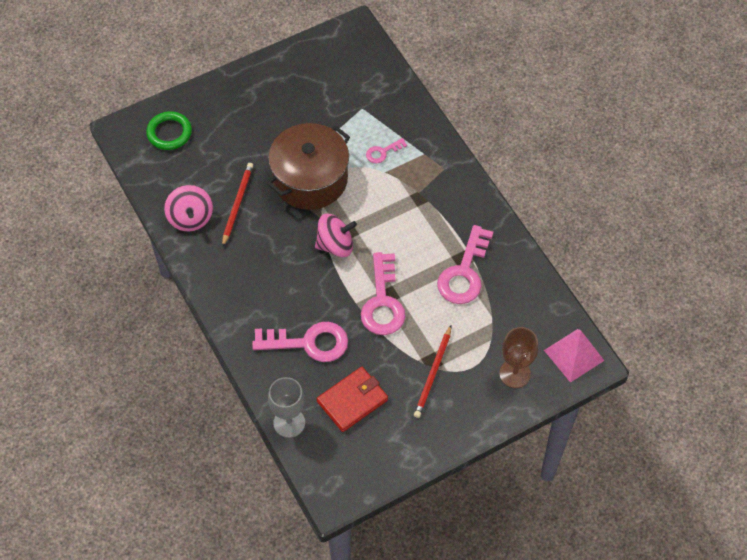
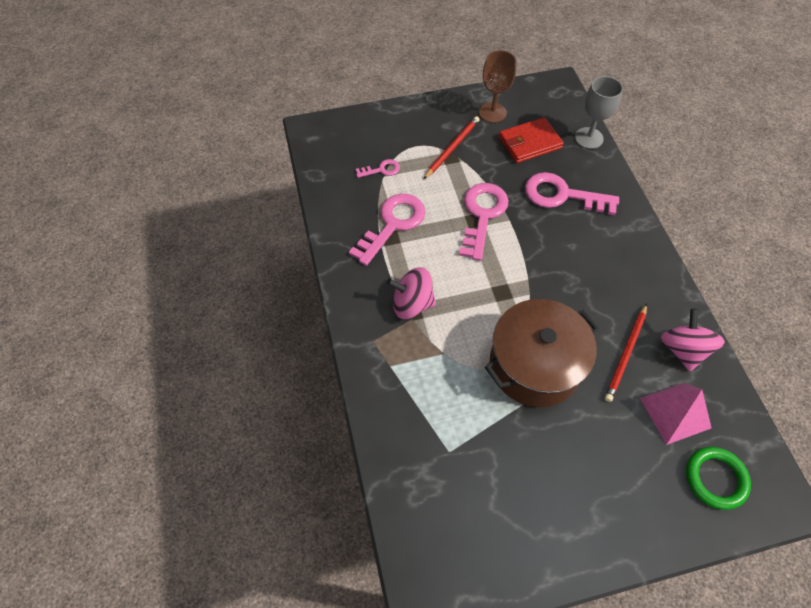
camera: 165 degrees left, 0 degrees up
(335, 245) = (519, 281): pink spinning top -> pink spinning top (412, 304)
(382, 152) = (439, 379): pink key -> pink key (381, 170)
(515, 373) = (380, 134): brown goblet -> brown goblet (492, 112)
(574, 355) = (322, 136): pink pyramid -> pink pyramid (675, 412)

